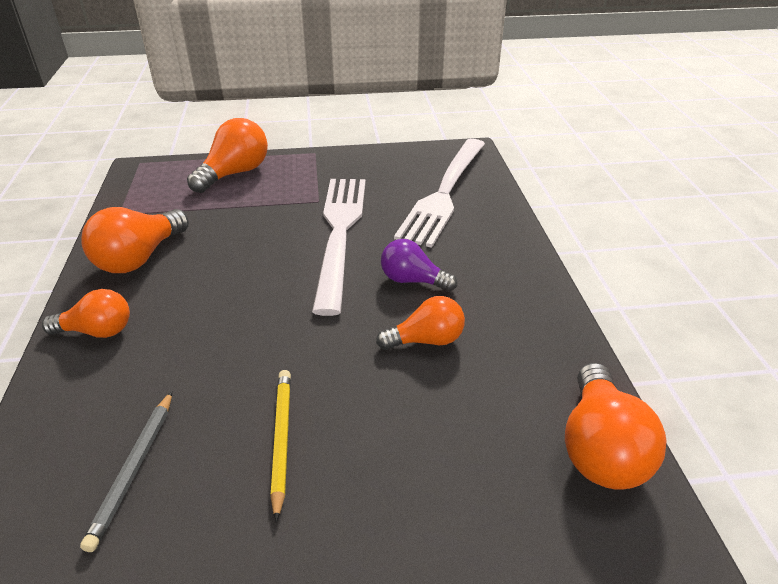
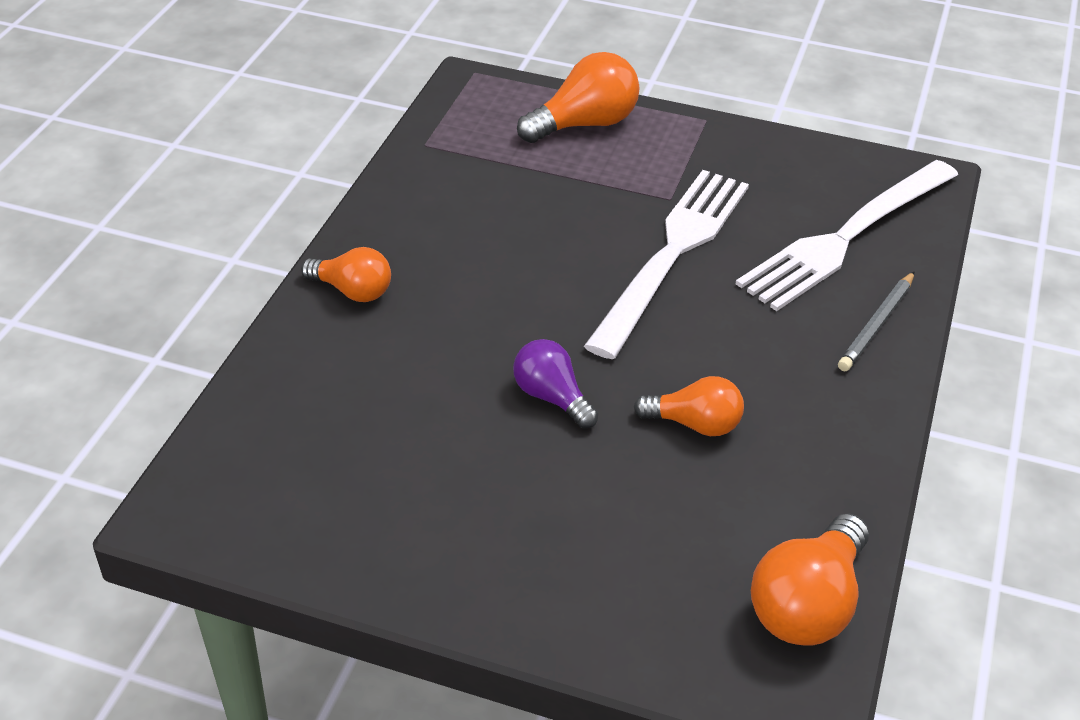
camera: 25 degrees right, 5 degrees up
(134, 469) = (340, 446): grey pencil -> grey pencil (877, 325)
(139, 258) = (426, 214): orange light bulb -> none
(281, 439) = (486, 470): yellow pencil -> none
(412, 280) = (724, 347): purple light bulb -> purple light bulb (552, 397)

